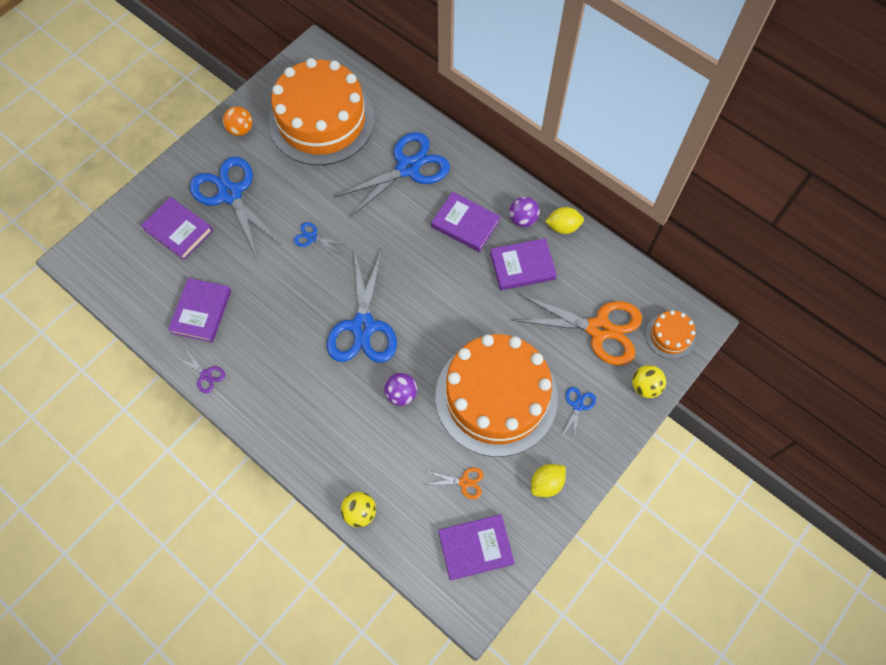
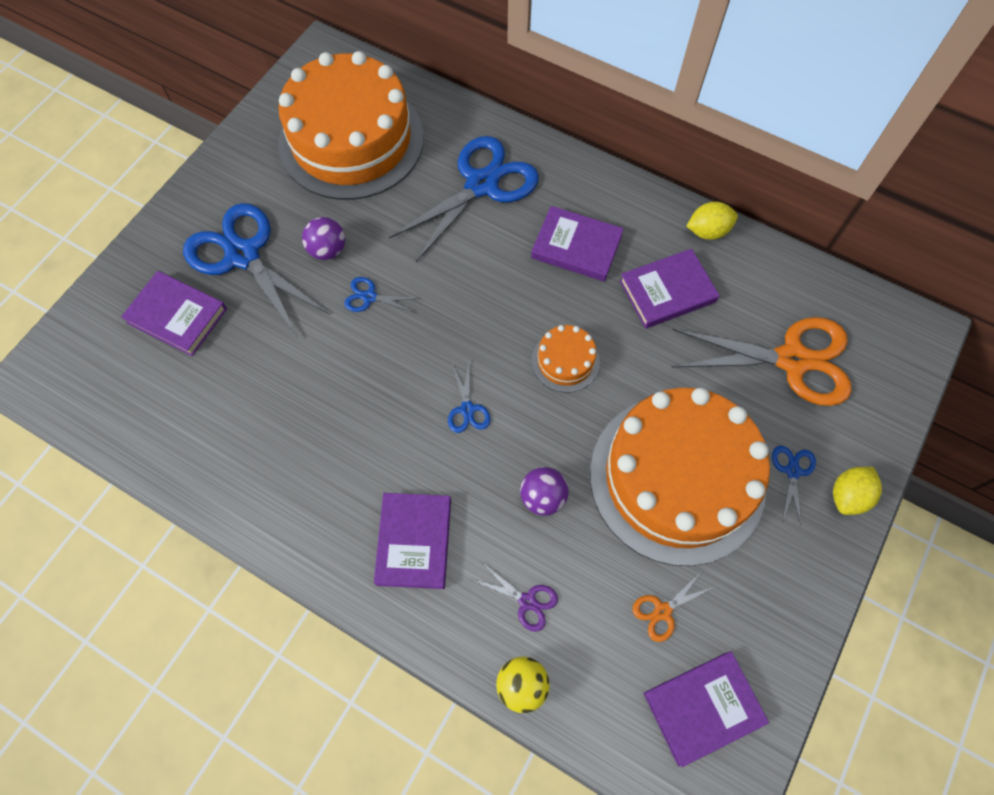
camera: 10 degrees left, 0 degrees up
(201, 311) = (230, 426): purple book -> purple book (414, 541)
(205, 375) = (253, 517): purple scissors -> purple scissors (527, 601)
(240, 130) = (242, 167): orange ball -> none
(363, 326) = (467, 409): blue scissors -> blue scissors, size x0.43
(464, 482) = (663, 611): orange scissors -> orange scissors turned 150 degrees clockwise
(523, 219) = (652, 229): purple ball -> purple ball (328, 250)
(546, 483) = (779, 591): yellow lemon -> yellow lemon (848, 496)
(645, 386) = (876, 429): yellow ball -> none
(670, 336) = (889, 354): orange cake -> orange cake (565, 361)

